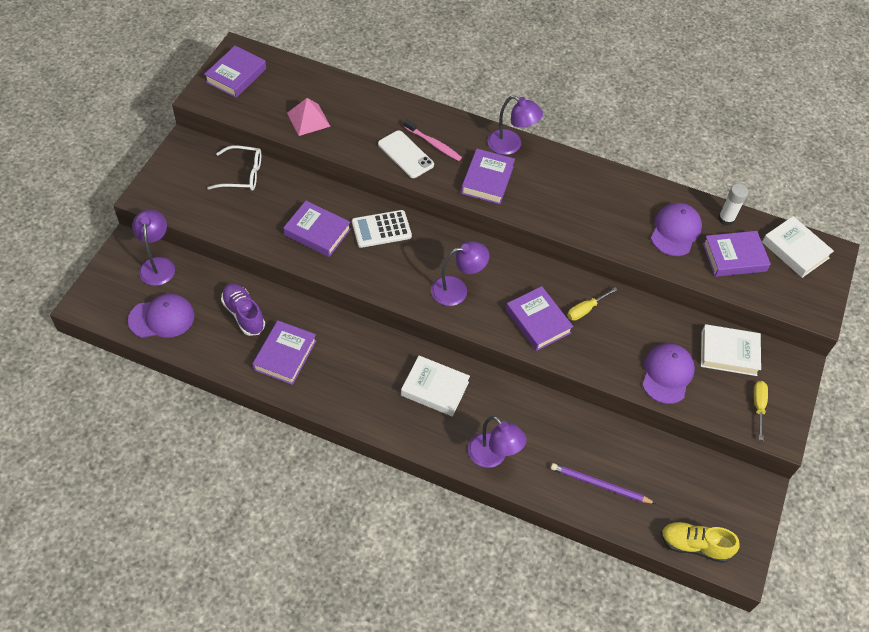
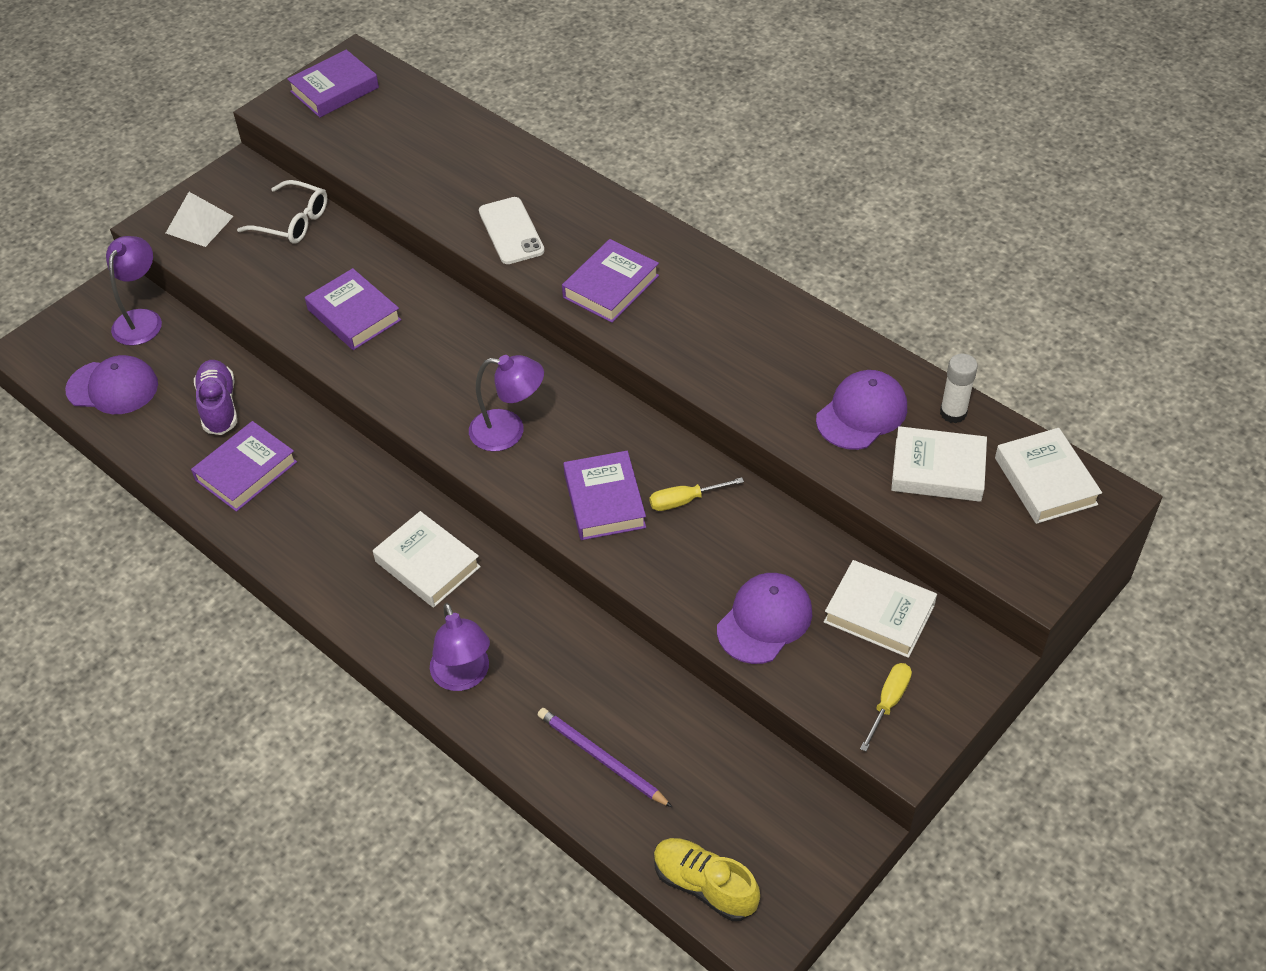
camera: 25 degrees right, 5 degrees down
(177, 189) = (199, 224): none -> white pyramid
(308, 119) = (401, 162): pink pyramid -> none
(381, 229) = (443, 329): white calculator -> none
(434, 144) = (558, 225): pink toothbrush -> none
(511, 145) = (670, 247): purple lamp -> none
(734, 257) = (938, 470): purple book -> white book

